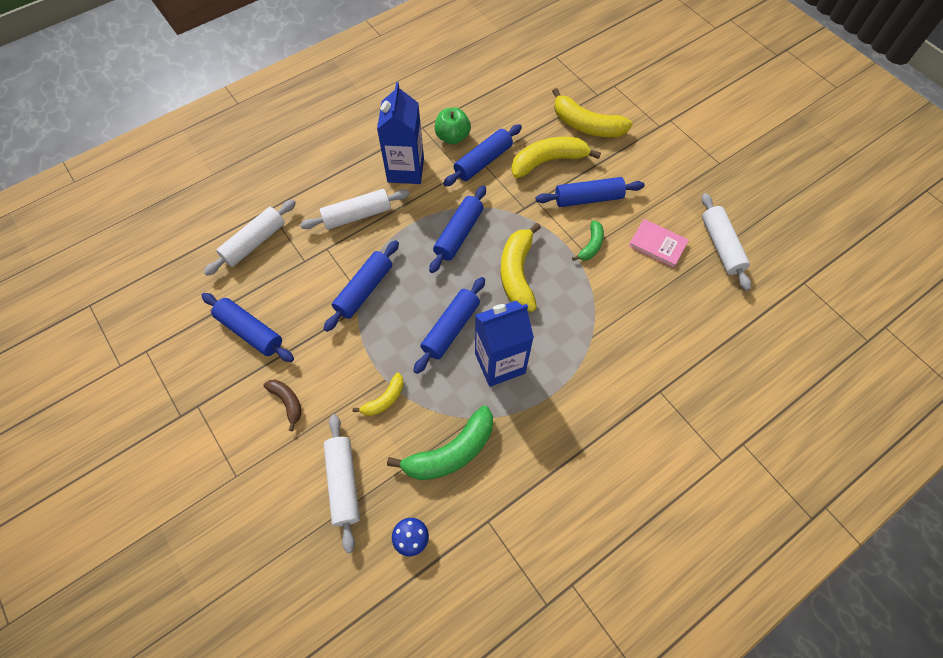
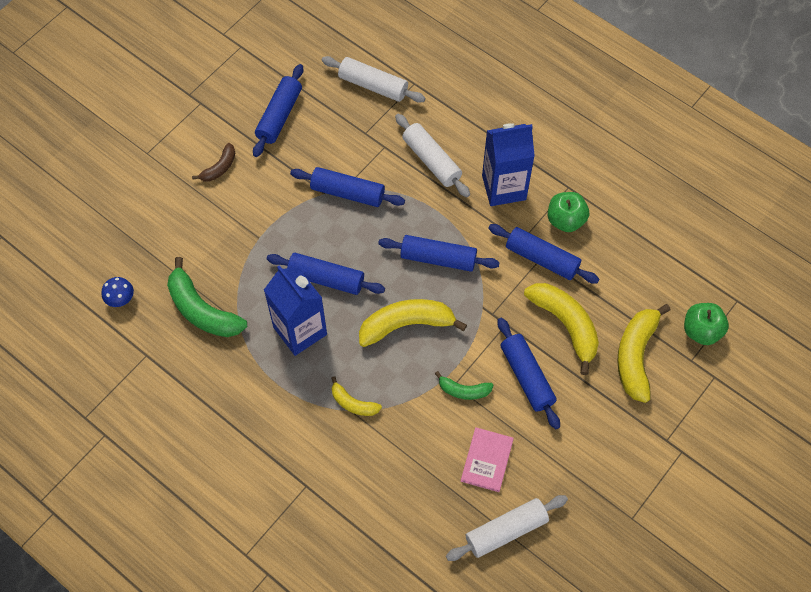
camera: 75 degrees right, 0 degrees up
(343, 483) = (157, 233): white rolling pin -> none
(384, 399) = (239, 243): yellow banana -> yellow banana (353, 403)
(575, 82) = (701, 331): none -> green apple

